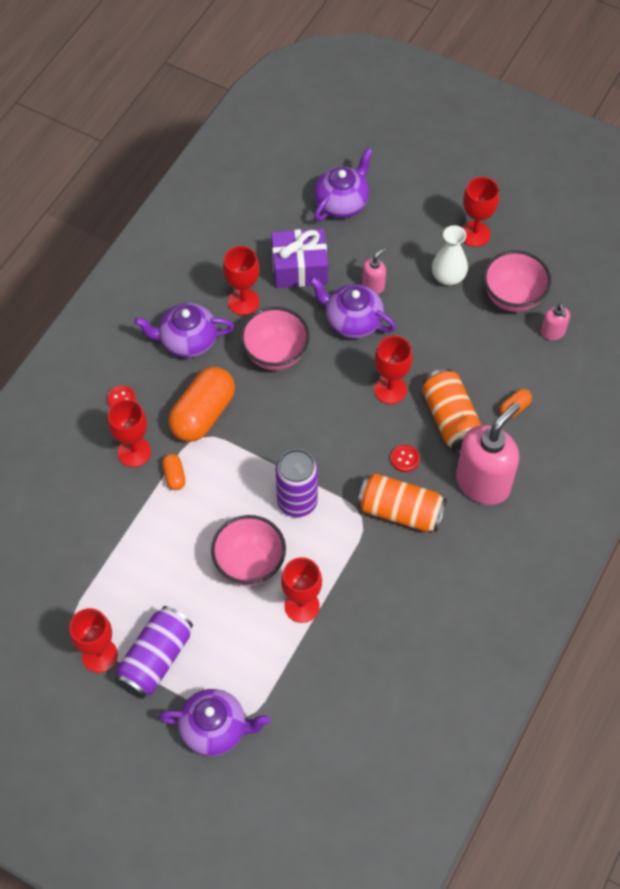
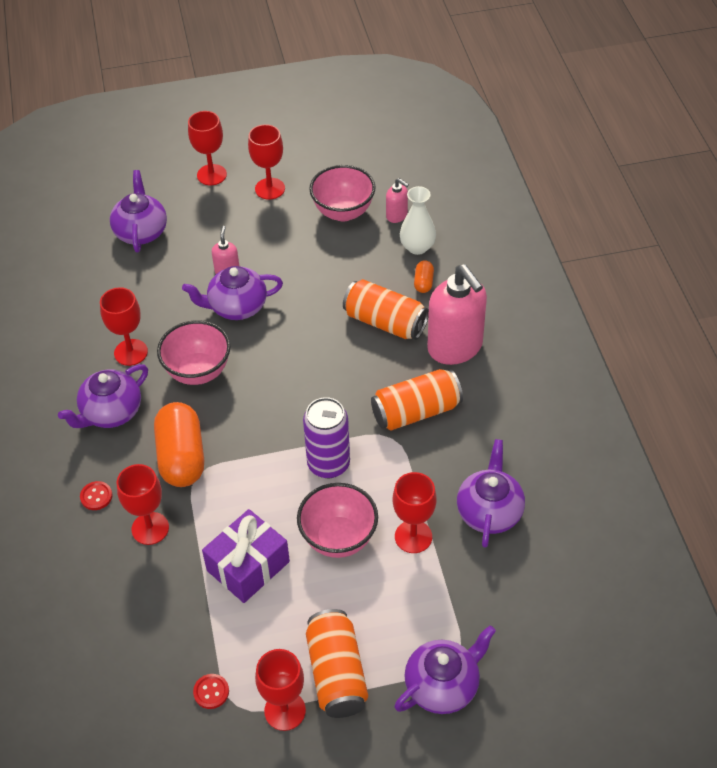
camera: 40 degrees left, 10 degrees down
(155, 659) = (336, 673): purple can -> orange can
(174, 476) = (205, 521): orange capsule -> none
(299, 268) = (154, 298): purple gift -> purple gift (248, 566)
(374, 633) = (489, 512): none -> purple teapot
(390, 390) = (317, 334): red goblet -> red goblet (211, 175)
(404, 459) = (380, 373): red button -> red button (211, 692)
(448, 277) = (280, 229): white vase -> white vase (417, 247)
(483, 482) = (455, 347): pink soap dispenser -> pink soap dispenser turned 150 degrees clockwise

